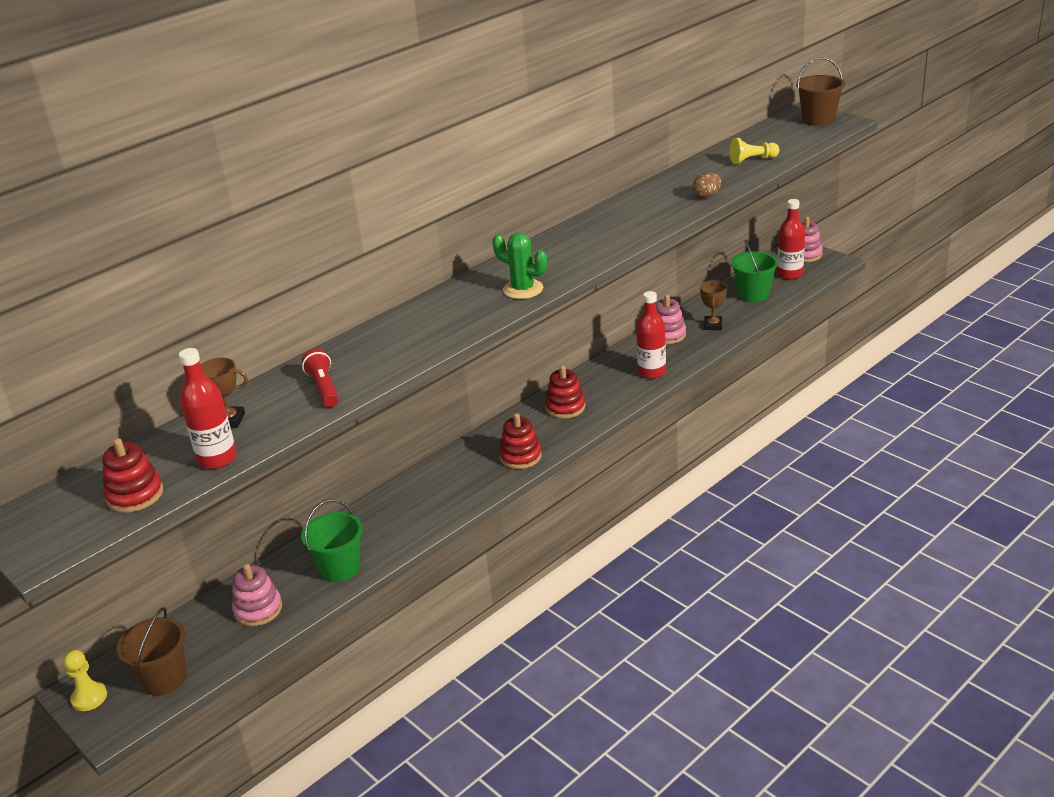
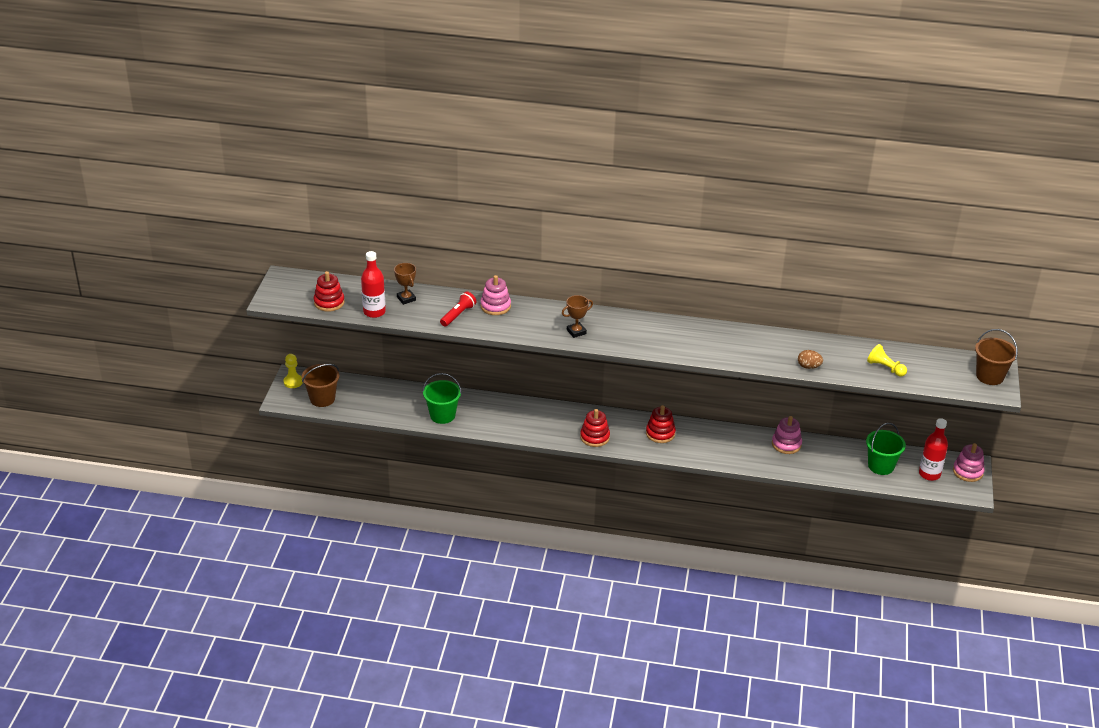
camera: 50 degrees right, 5 degrees up
(258, 609) = (390, 403): pink stacking toy -> pink stacking toy (495, 306)
(523, 289) = (617, 339): green cactus -> none
(651, 372) = (735, 455): red bottle -> none
(713, 325) = (819, 461): brown trophy -> brown trophy (576, 332)

